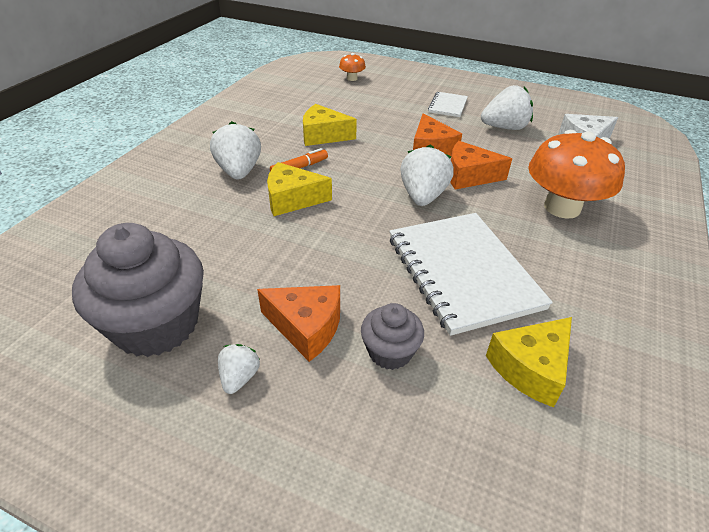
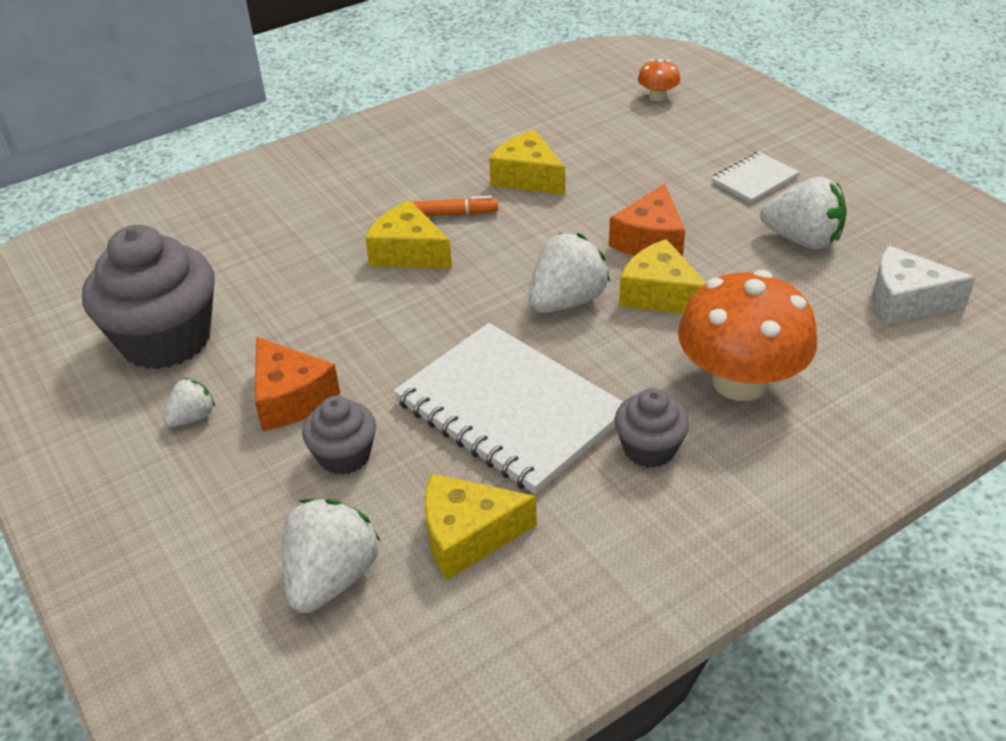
camera: 35 degrees right, 0 degrees up
(239, 171) = (383, 197): white strawberry -> white strawberry (332, 578)
(463, 272) = (510, 409): white notebook -> white notebook turned 60 degrees counterclockwise
(469, 176) = (660, 295): orange cheese -> yellow cheese
(563, 263) = (649, 448): none -> grey cupcake

